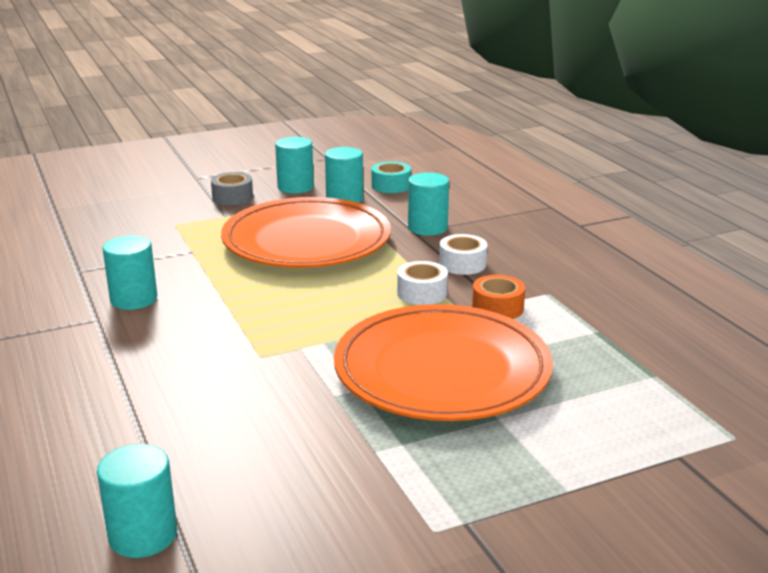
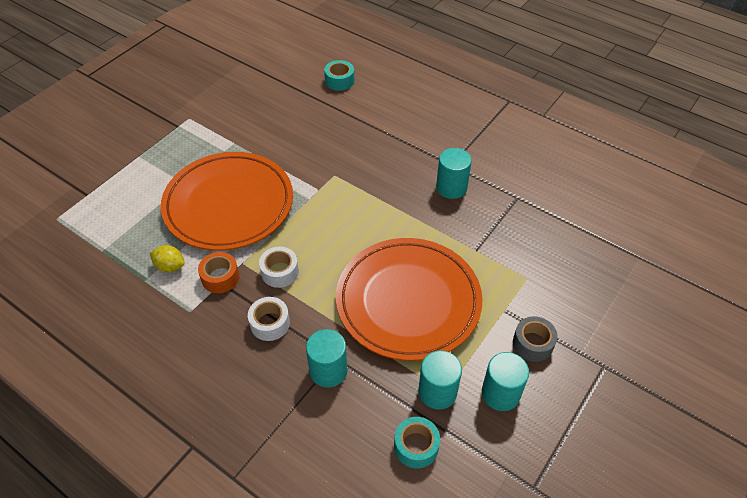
camera: 150 degrees right, 25 degrees up
(74, 495) = (339, 81): none -> turquoise tape
(143, 535) = (298, 78): turquoise cylinder -> none
(559, 334) = (170, 266): none -> yellow lemon

